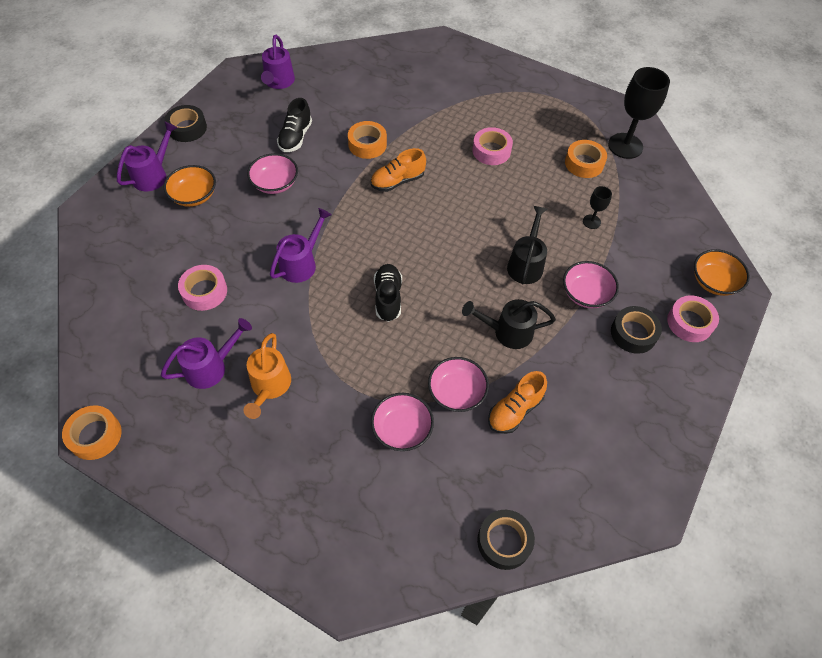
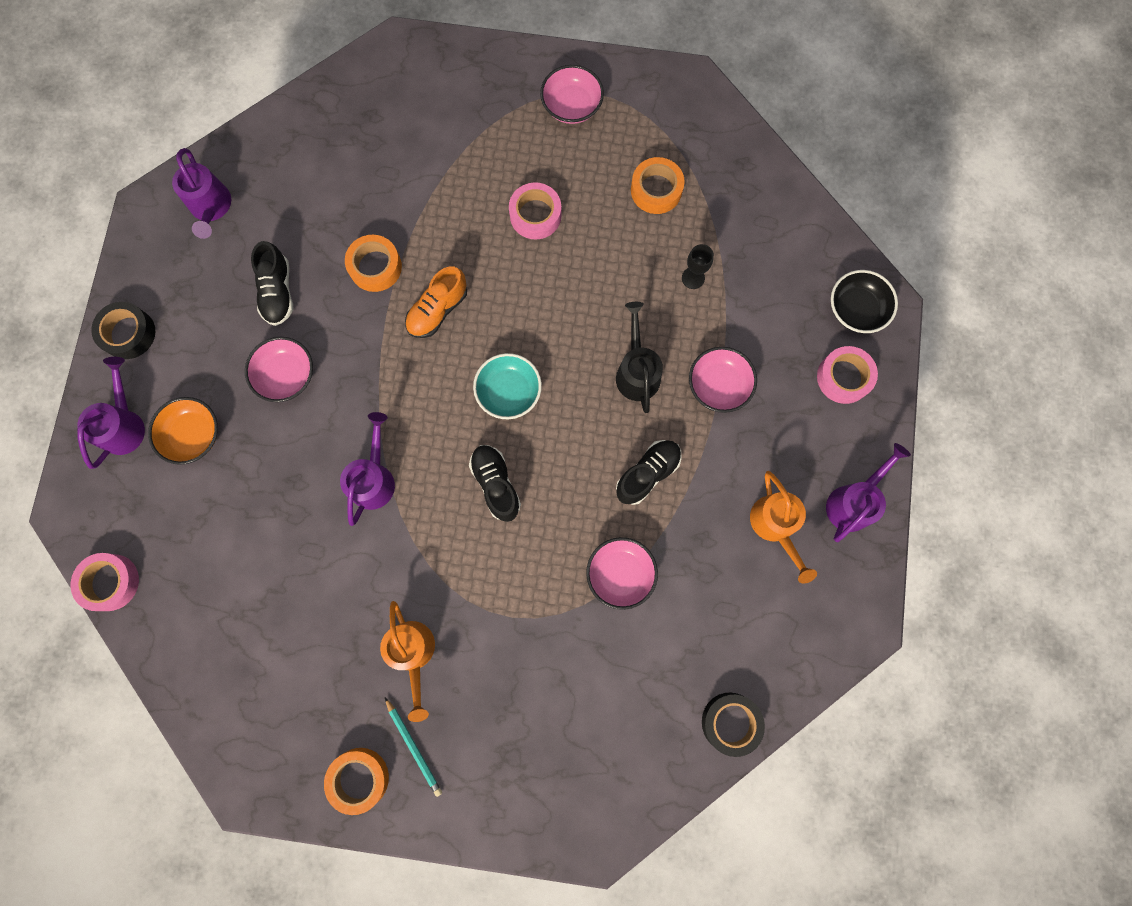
camera: 20 degrees left, 20 degrees up
(95, 435) = (251, 792): orange tape -> orange tape (359, 778)
(204, 291) = (278, 564): pink tape -> pink tape (110, 582)
(211, 367) = (336, 657): purple watering can -> purple watering can (853, 501)
(235, 453) = (414, 747): none -> turquoise pencil
(402, 429) = (579, 643): pink bowl -> pink bowl (571, 106)
(425, 244) = (509, 392): none -> turquoise bowl
(507, 332) = (647, 473): black watering can -> black shoe
(515, 410) = (690, 569): orange shoe -> none
(598, 405) = (775, 526): none -> orange watering can
(625, 146) = (698, 141): black goblet -> none
(633, 333) = (786, 418): black tape -> none
(714, 281) = (856, 309): orange bowl -> black bowl

